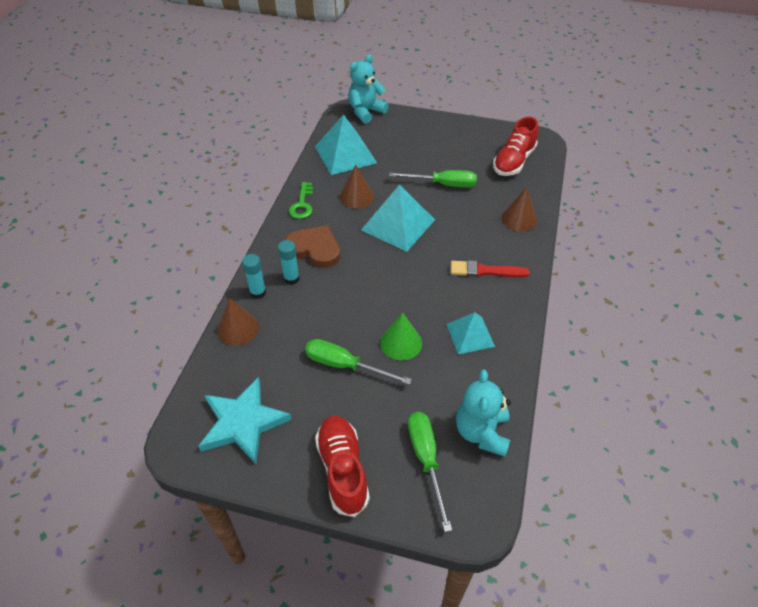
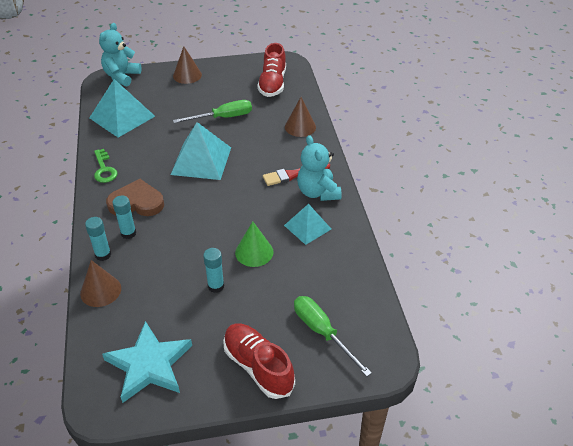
camera: 25 degrees left, 5 degrees down
(345, 365) = (216, 286): green screwdriver -> turquoise glue stick
(356, 196) = (151, 148): brown cone -> brown cone (187, 75)
(481, 432) = (354, 295): turquoise teddy bear -> turquoise teddy bear (318, 192)

